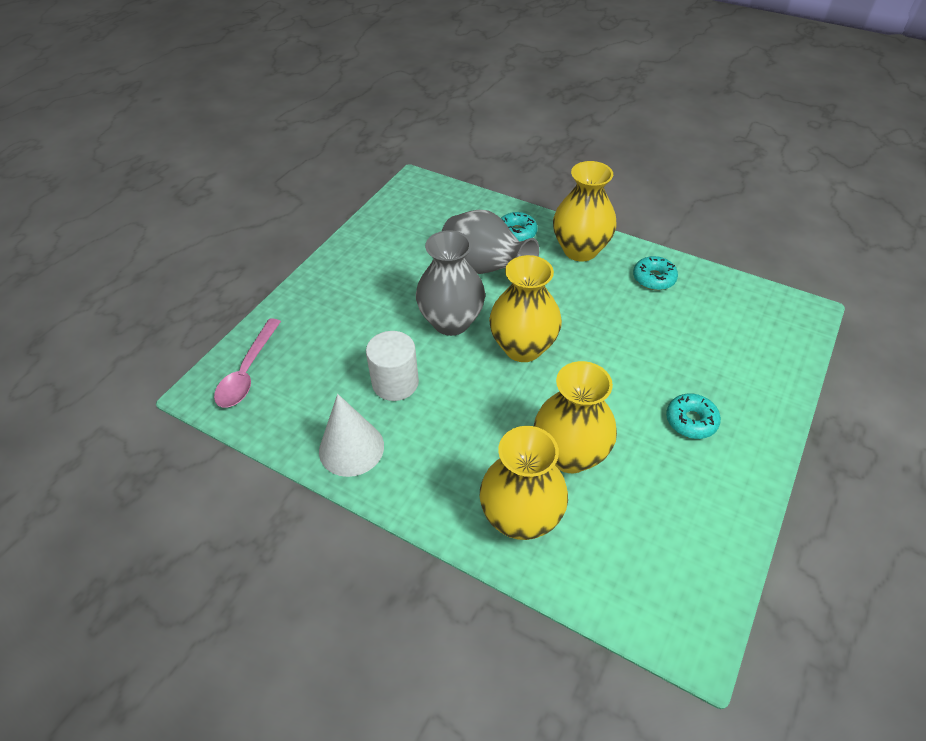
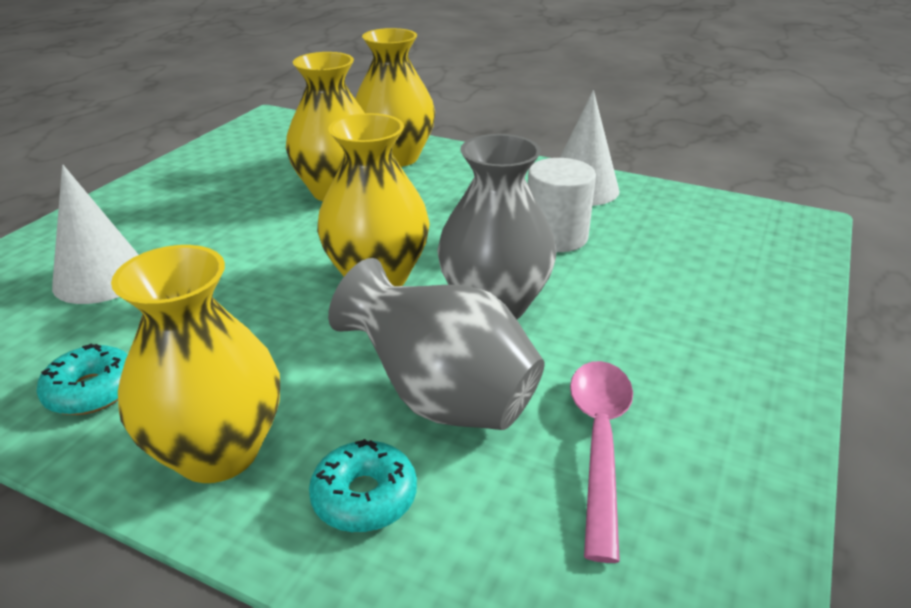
camera: 175 degrees right, 15 degrees down
(248, 372) = (765, 240): pink spoon -> pink spoon (599, 442)
(691, 421) = (179, 217): turquoise donut -> none
(705, 355) = (101, 278): none -> white cone

